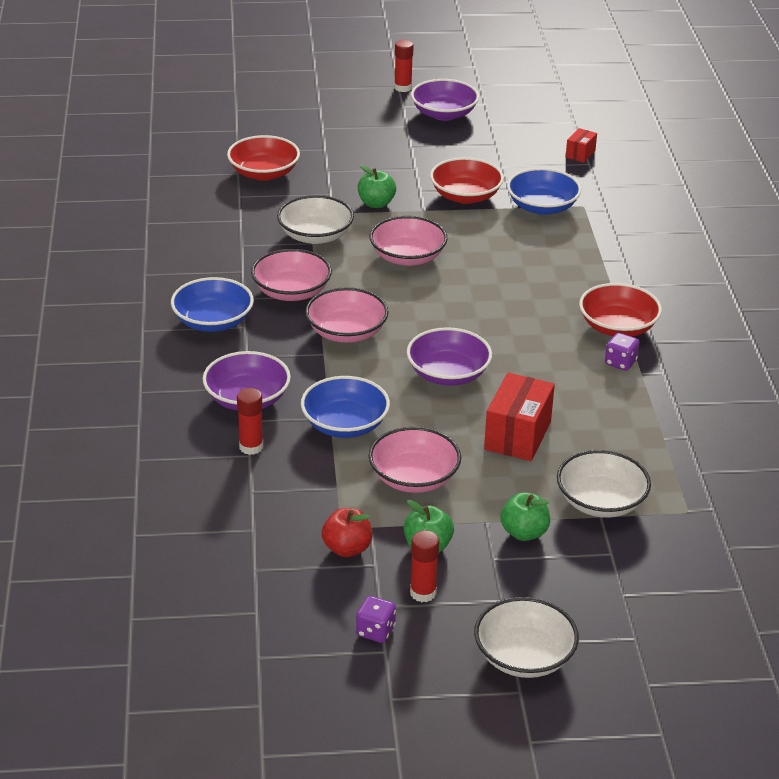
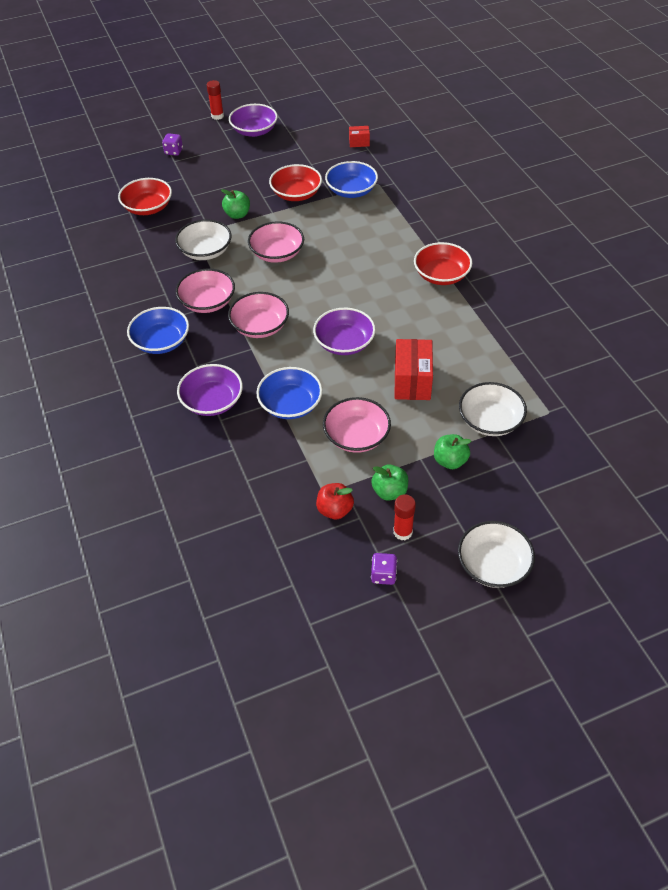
camera: 15 degrees left, 15 degrees up
(251, 447) = (231, 442): red glue stick -> none
(580, 154) = (359, 142): red box -> red box turned 75 degrees clockwise
(620, 362) = (455, 303): purple dice -> purple dice (174, 151)

